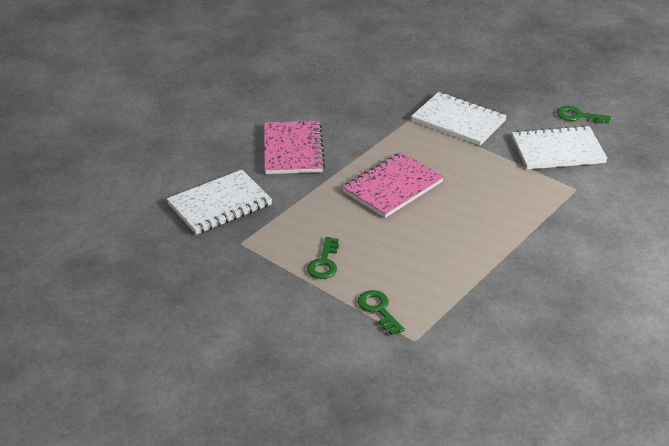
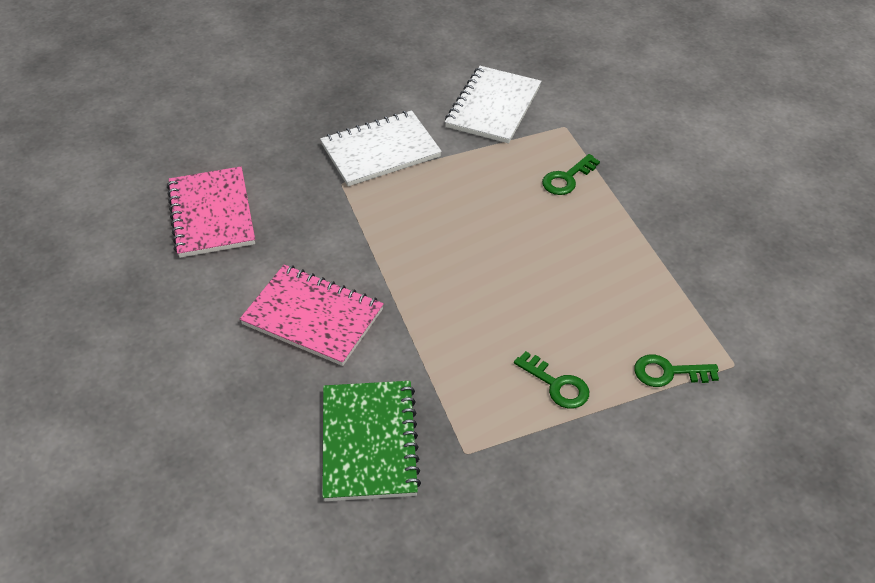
camera: 60 degrees left, 10 degrees up
(220, 204) = (369, 442): white notebook -> green notebook
(393, 187) = (459, 260): pink notebook -> pink notebook (212, 214)
(578, 116) = (448, 65): green key -> green key (567, 178)

